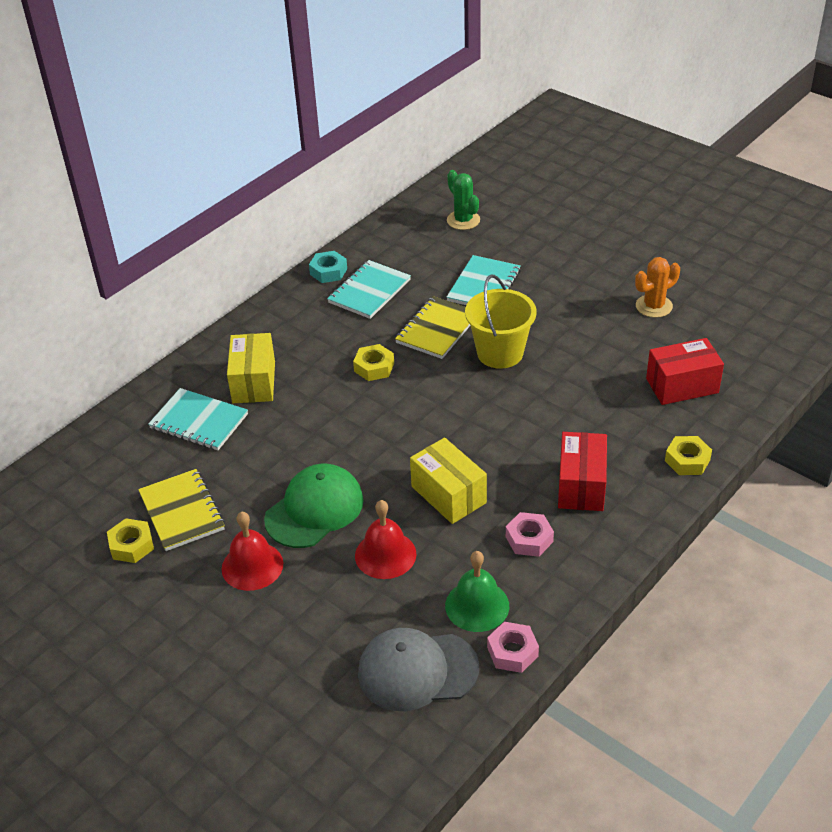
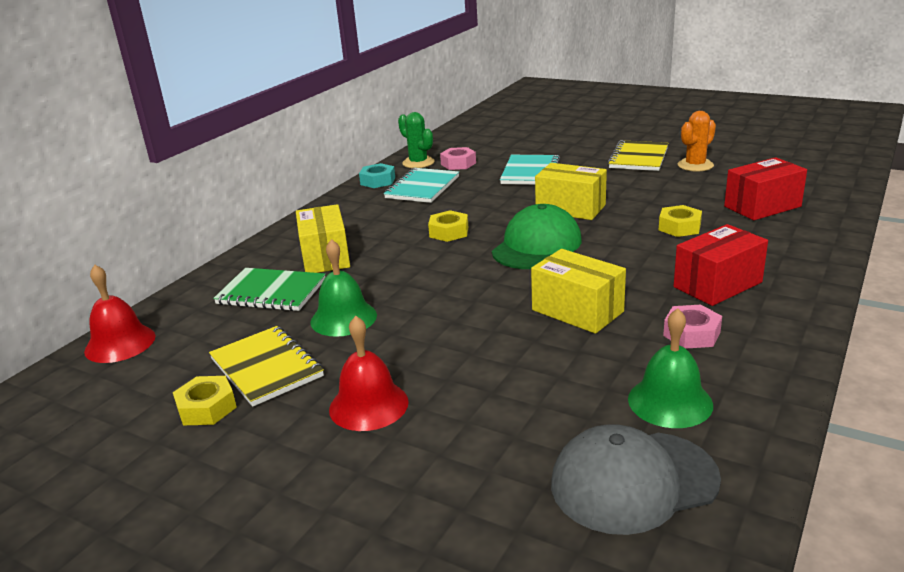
camera: 10 degrees left, 15 degrees down
(199, 421) = (271, 292): turquoise notebook -> green notebook
(253, 466) = (343, 318): none -> green bell
(314, 509) = (428, 344): green cap -> green cap (537, 246)
(385, 554) = (531, 371): red bell -> red bell (120, 343)
(437, 329) = (500, 202): yellow notebook -> yellow notebook (638, 158)
(463, 220) = (490, 141): green cactus -> green cactus (418, 163)
(500, 353) = (570, 208): yellow bucket -> yellow box
(512, 652) = (745, 441): pink nut -> pink nut (458, 164)
(581, 485) = (717, 284): red box -> red box turned 60 degrees clockwise
(687, 460) = (812, 253): yellow nut -> yellow nut (679, 227)

